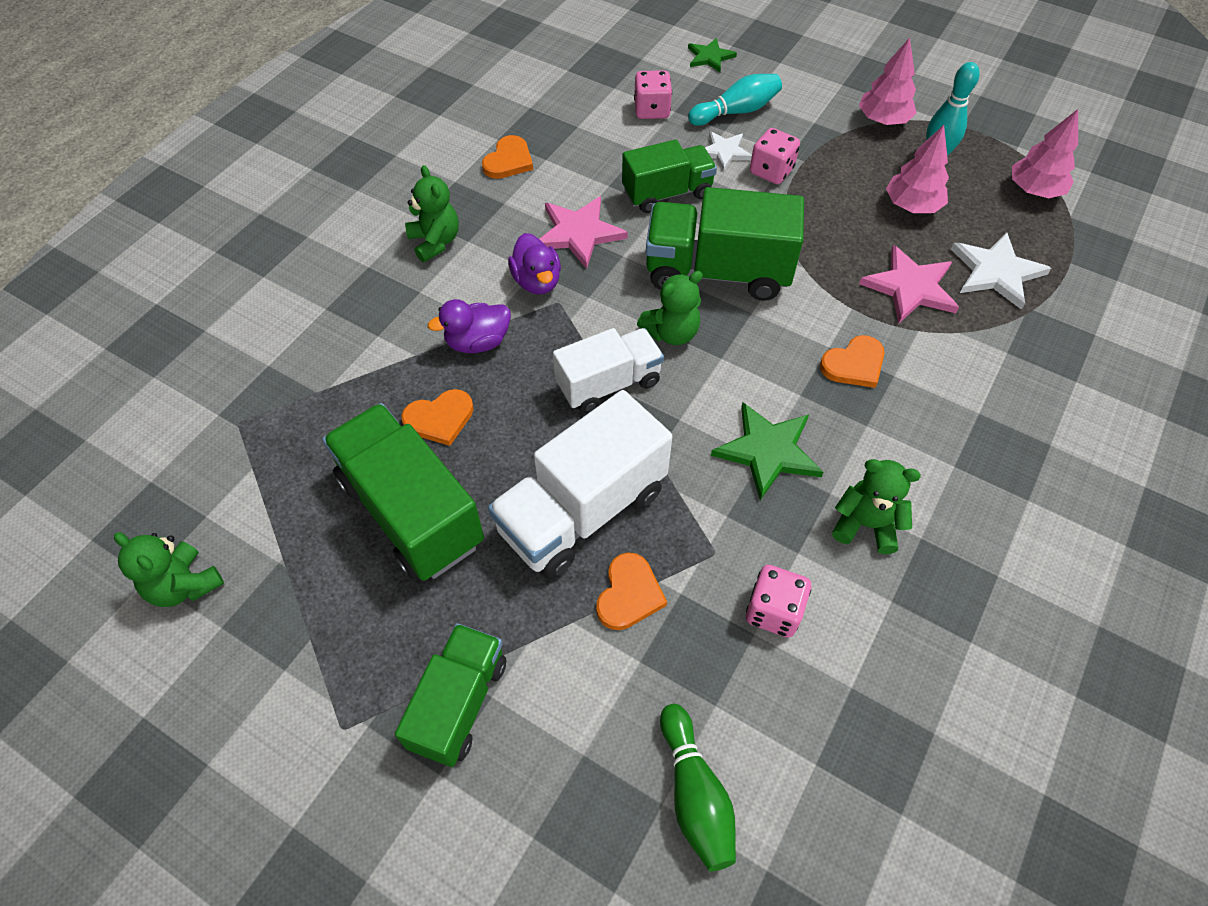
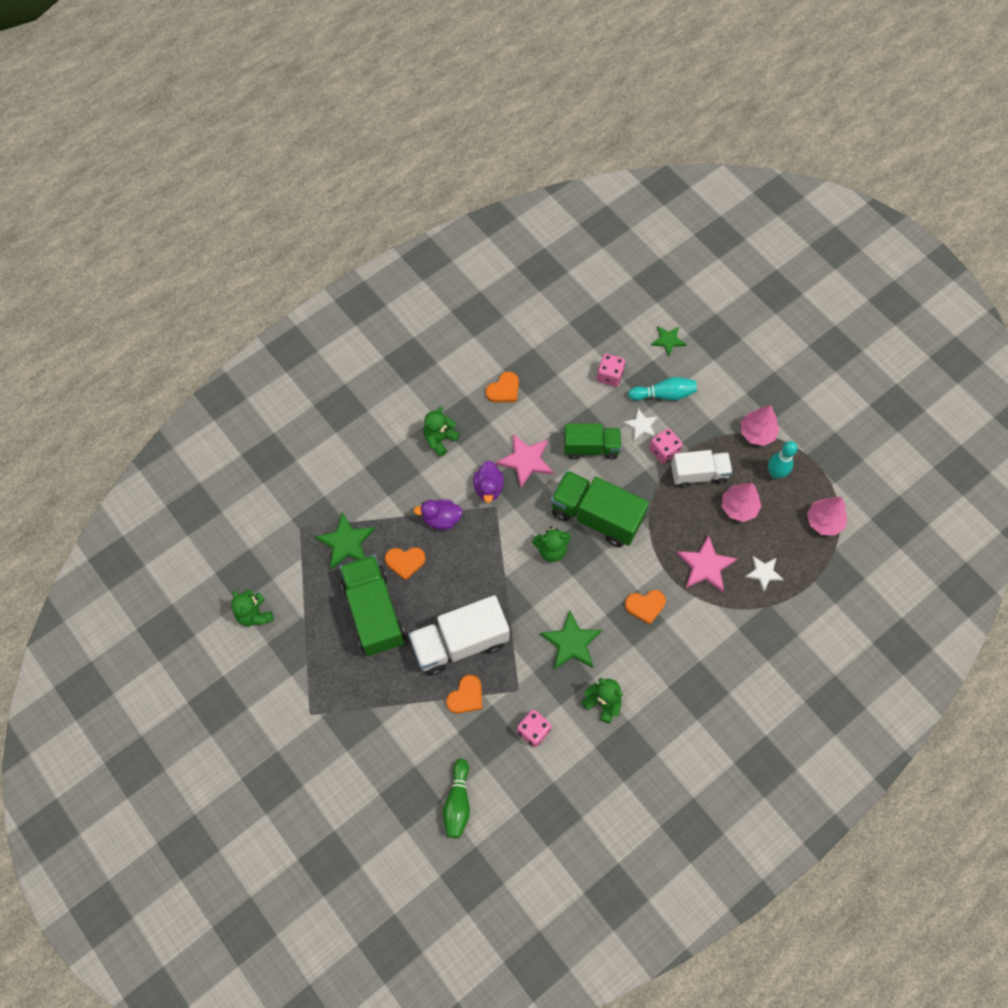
camera: 20 degrees right, 10 degrees up
(327, 420) = (346, 542): none -> green star
(435, 242) = (440, 439): green teddy bear -> green teddy bear turned 135 degrees counterclockwise
(459, 703) = (366, 721): green truck -> none
(608, 383) = (503, 571): white truck -> white truck (699, 474)
(996, 272) = (763, 573): white star -> white star, size x0.63

